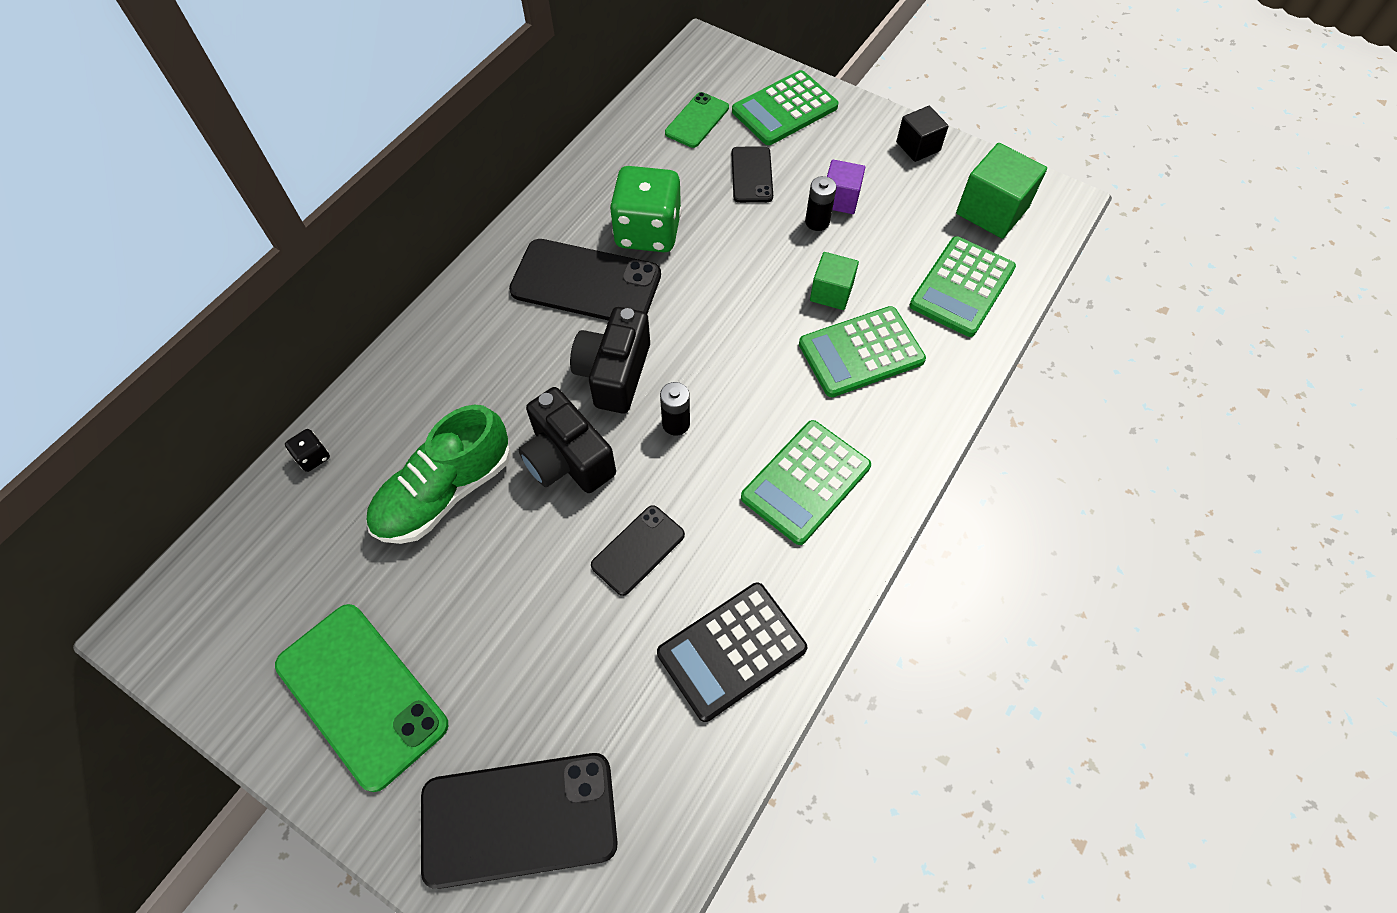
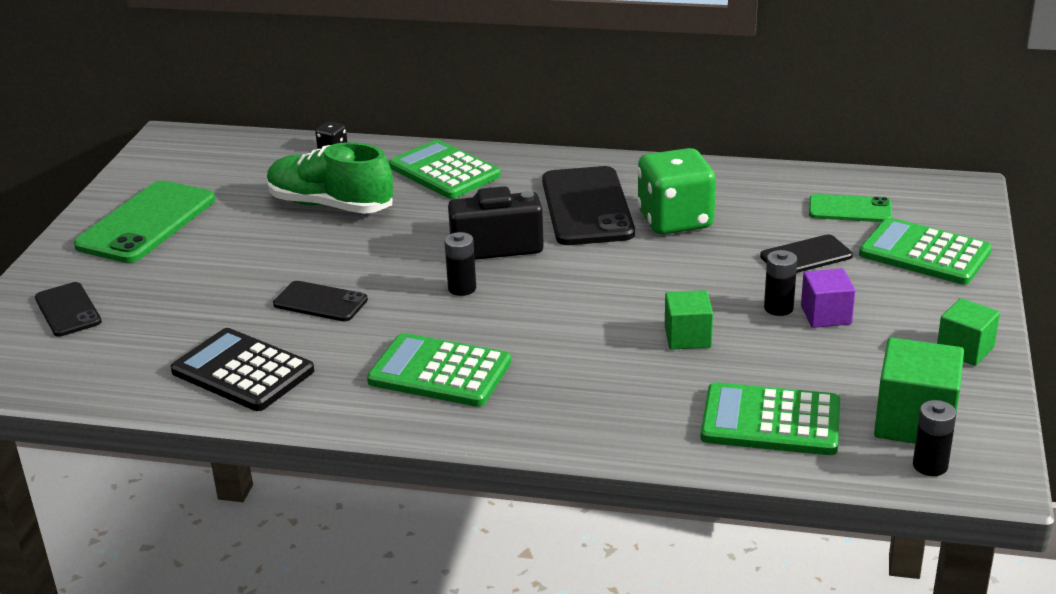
camera: 70 degrees right, 30 degrees down
(519, 819) = (68, 310): black phone -> black phone, size x0.56
(567, 459) = (392, 247): black camera -> none
(861, 352) = (622, 372): green calculator -> green calculator (444, 171)
(918, 146) = (965, 349): black cube -> green cube
(1042, 225) = (930, 465): none -> black battery

